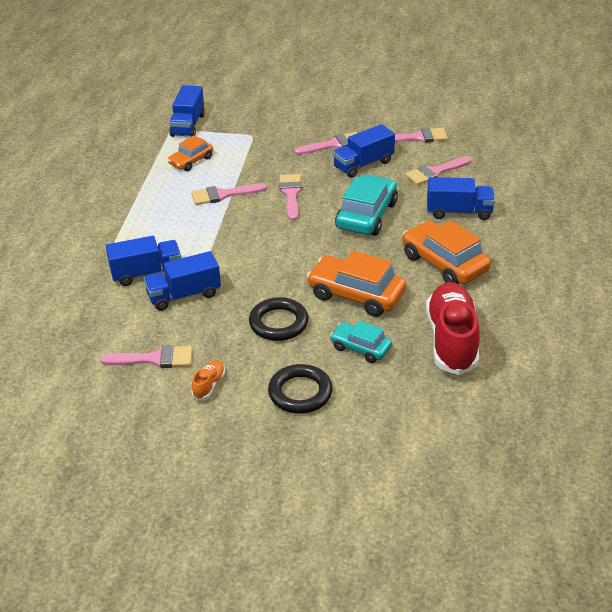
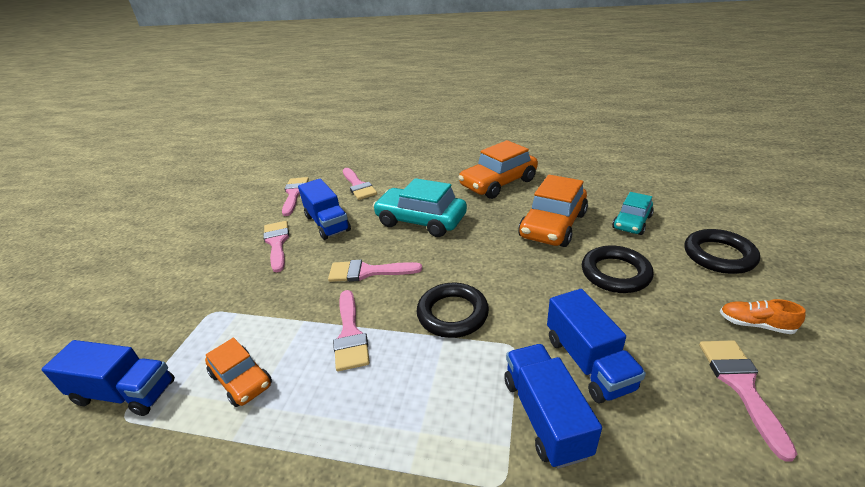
camera: 85 degrees left, 5 degrees down
(238, 237) = (452, 314): none -> black ring
(452, 340) = (600, 181): red shoe -> none
(459, 212) = (423, 176): blue truck -> none

